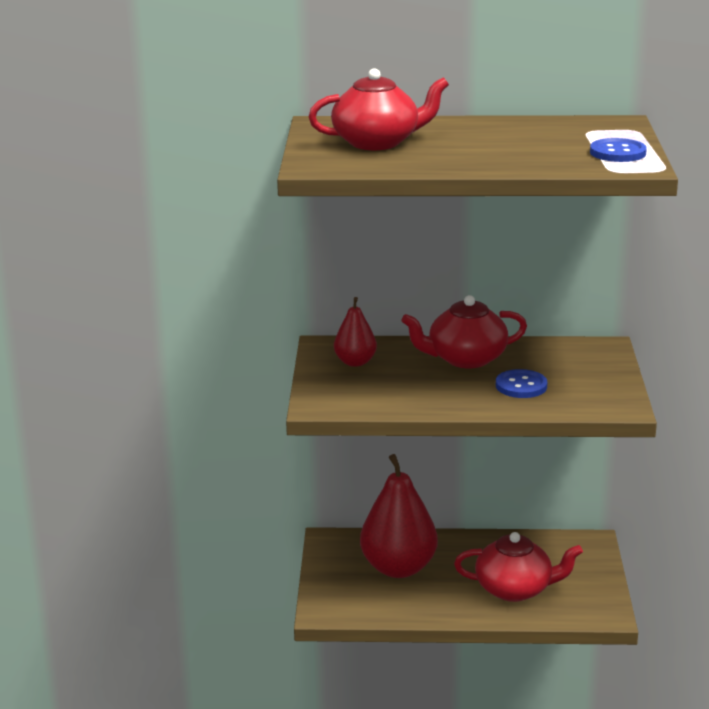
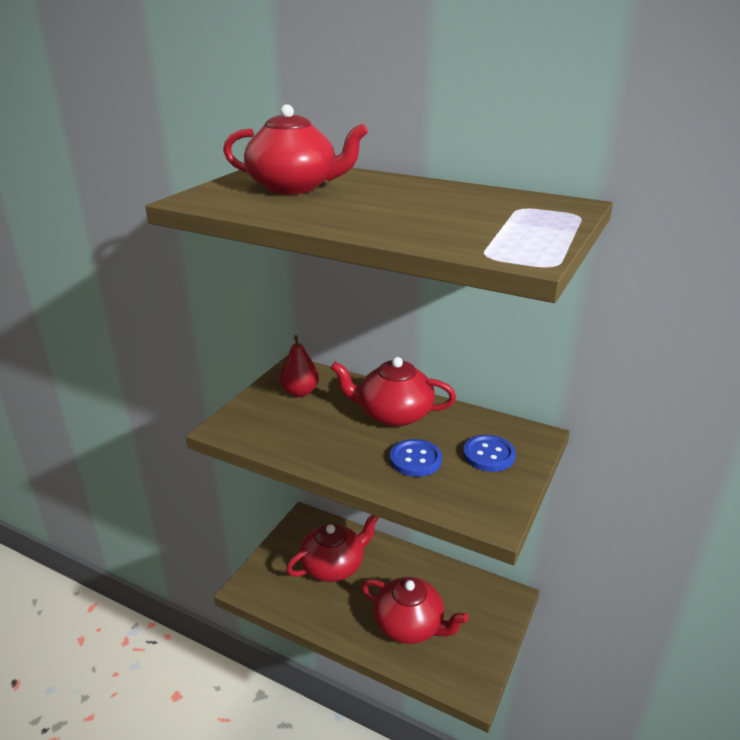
camera: 25 degrees right, 5 degrees up
(398, 568) = (333, 565): red pear -> red teapot
(617, 153) = (522, 236): blue button -> blue button (488, 455)

